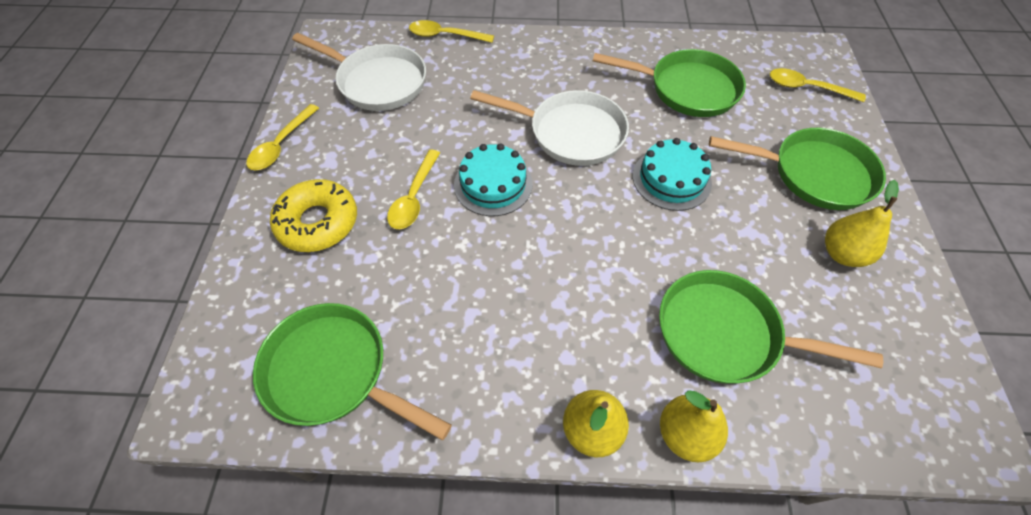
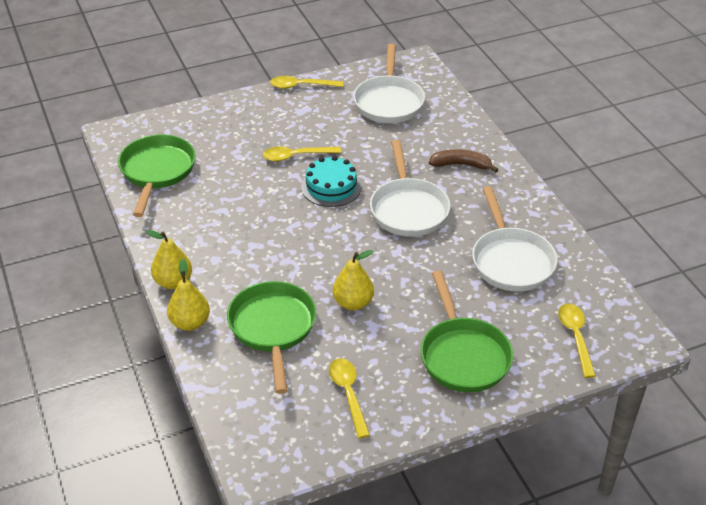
camera: 65 degrees right, 15 degrees down
(318, 222) = (251, 125): yellow donut -> none
(445, 36) = (465, 114): yellow spoon -> yellow spoon (348, 394)
(523, 68) = (461, 165): none -> brown banana
(671, 179) = (398, 273): turquoise cake -> none
(687, 89) = (511, 261): green pan -> white pan
(842, 254) = (384, 382): yellow pear -> yellow pear (353, 303)

